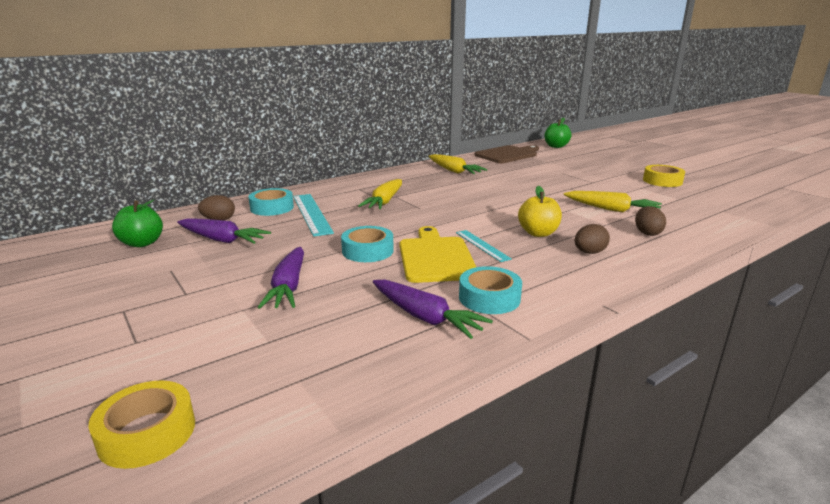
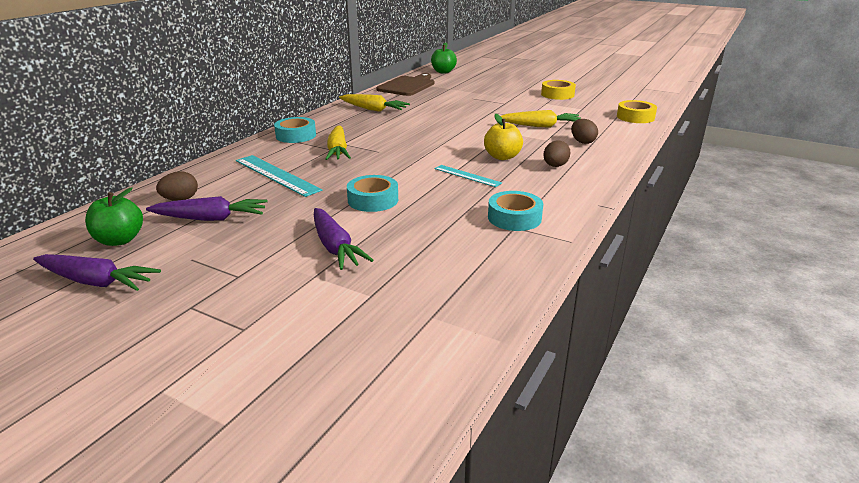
camera: 25 degrees left, 5 degrees up
(147, 433) = (351, 390): yellow tape -> yellow tape (635, 117)
(272, 208) = (226, 176): turquoise tape -> turquoise tape (296, 135)
(425, 317) = (480, 244): purple carrot -> purple carrot (95, 281)
(435, 257) = (439, 194): yellow cutting board -> none

